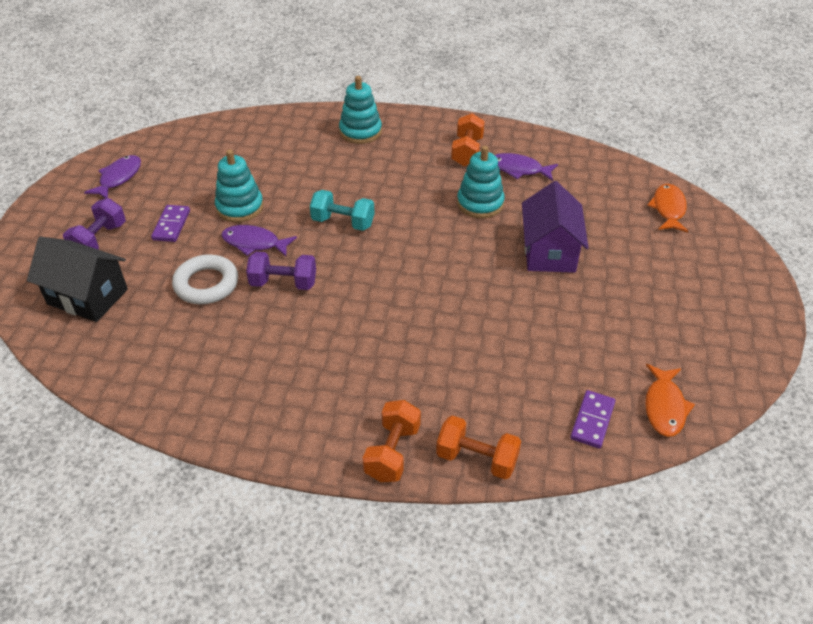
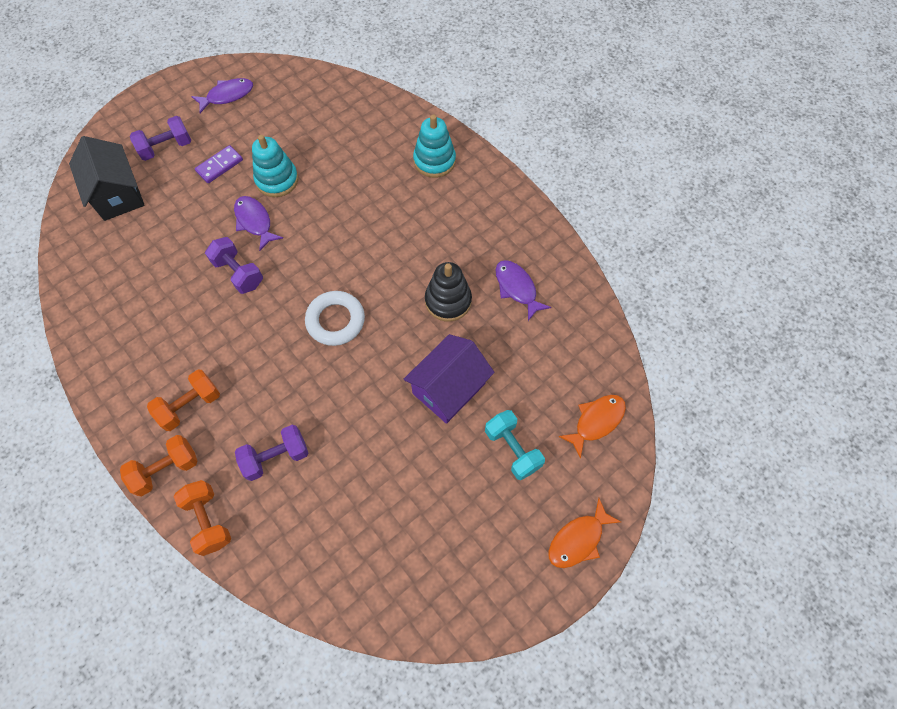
camera: 40 degrees right, 20 degrees up
(206, 284) = (192, 237): white ring -> white ring (335, 321)
(343, 222) = (330, 246): turquoise dumbbell -> turquoise dumbbell (512, 449)
(467, 152) = (495, 240): orange dumbbell -> orange dumbbell (190, 405)
(476, 378) = (276, 457): none -> purple dumbbell
(480, 203) = (448, 301): turquoise stacking toy -> black stacking toy
(592, 421) = (312, 559): purple domino -> none
(664, 407) = (373, 593): orange fish -> orange fish (578, 539)

